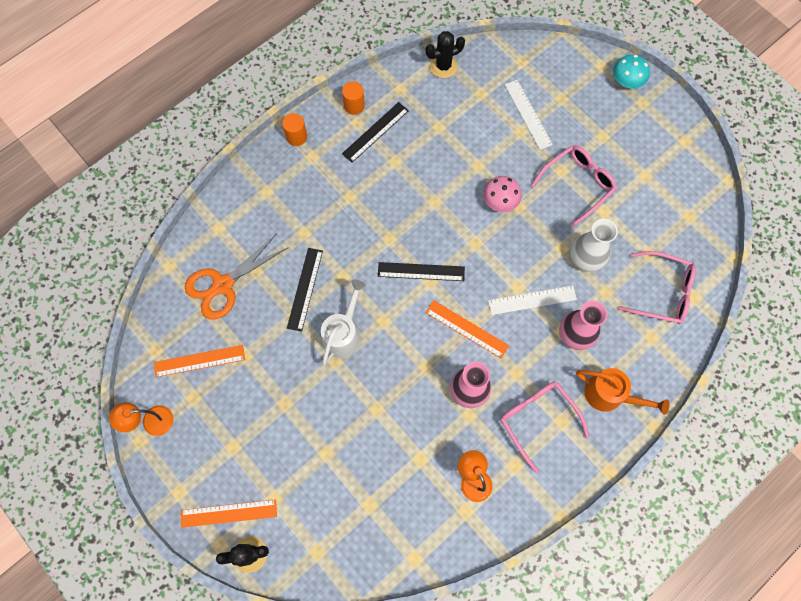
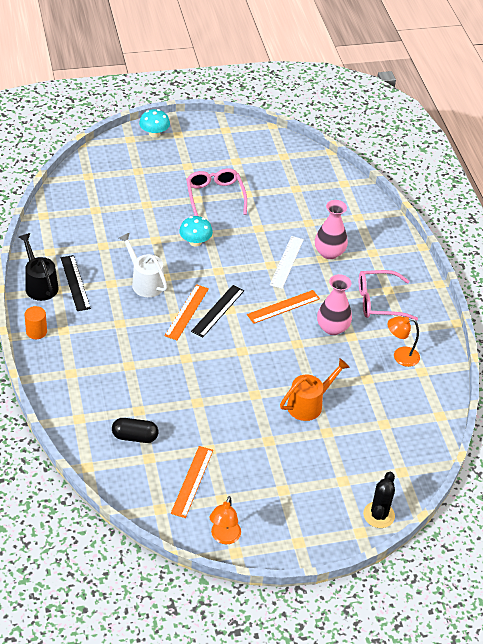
camera: 65 degrees left, 25 degrees down
(223, 285) = (135, 437): orange scissors -> black capsule
(229, 513) = (337, 515): orange ruler -> orange ruler (187, 312)
(305, 289) = (179, 385): black ruler -> none
(343, 333) = (235, 379): white watering can -> white watering can (145, 282)
(354, 106) = (39, 284): orange cylinder -> black watering can
(443, 66) = (52, 218): black cactus -> none
(500, 202) = (195, 242): pink mushroom -> turquoise mushroom
(528, 114) = (136, 193): white ruler -> none
(586, 258) = (276, 220): white vase -> none
(610, 395) = (385, 257): orange watering can -> orange watering can (309, 404)
(662, 292) = (329, 196): pink glasses -> none

